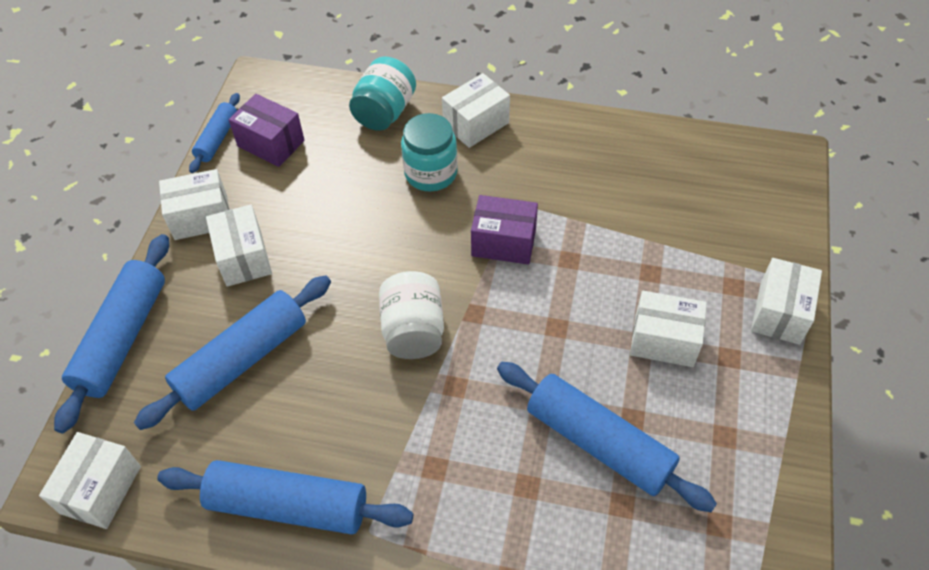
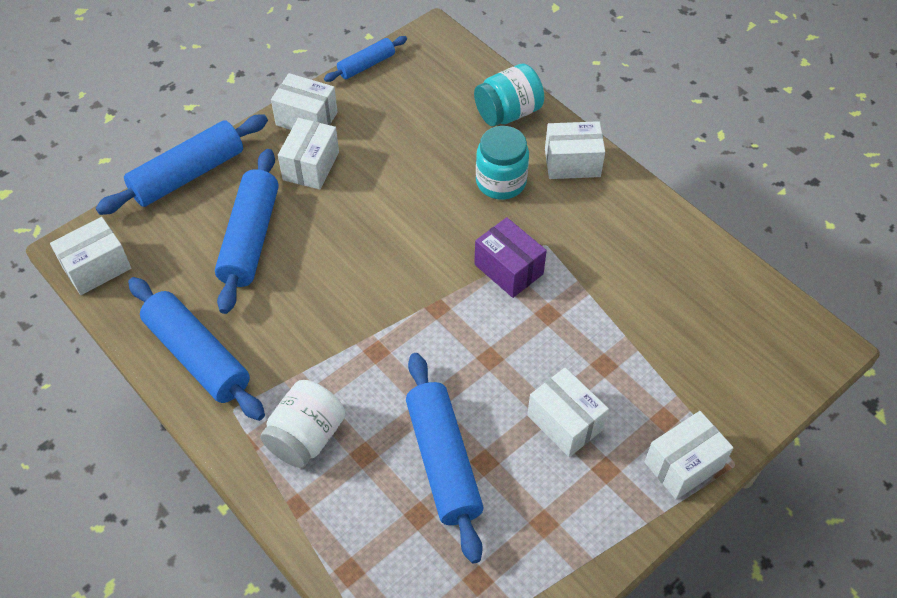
camera: 35 degrees right, 0 degrees up
(242, 359) = (250, 238): blue rolling pin -> blue rolling pin turned 75 degrees counterclockwise
(271, 143) = (401, 90): purple box -> none
(413, 331) = (382, 293): white jar -> white jar (306, 437)

